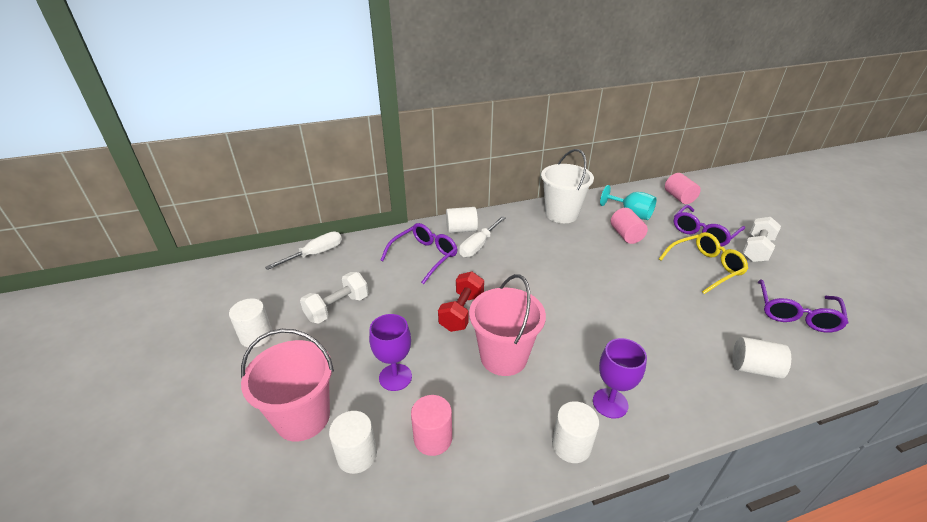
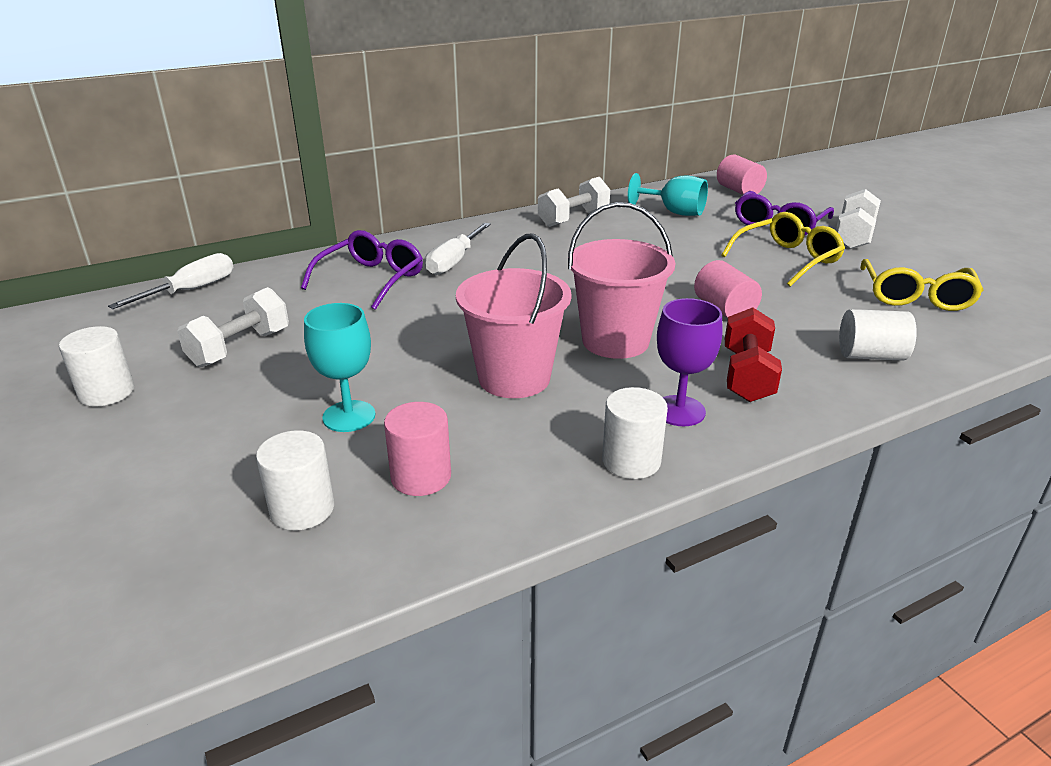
camera: 10 degrees left, 5 degrees down
(303, 417) = (204, 477): pink bucket -> pink bucket (615, 341)
(395, 377) = (349, 416): purple goblet -> turquoise goblet
(461, 230) = (424, 246): white cylinder -> none
(461, 312) = (441, 335): red dumbbell -> red dumbbell (747, 376)
(561, 214) = (573, 219): white bucket -> white dumbbell
(626, 235) = (671, 235): pink cylinder -> pink cylinder (724, 310)
(796, 314) = (916, 296): purple glasses -> yellow glasses

